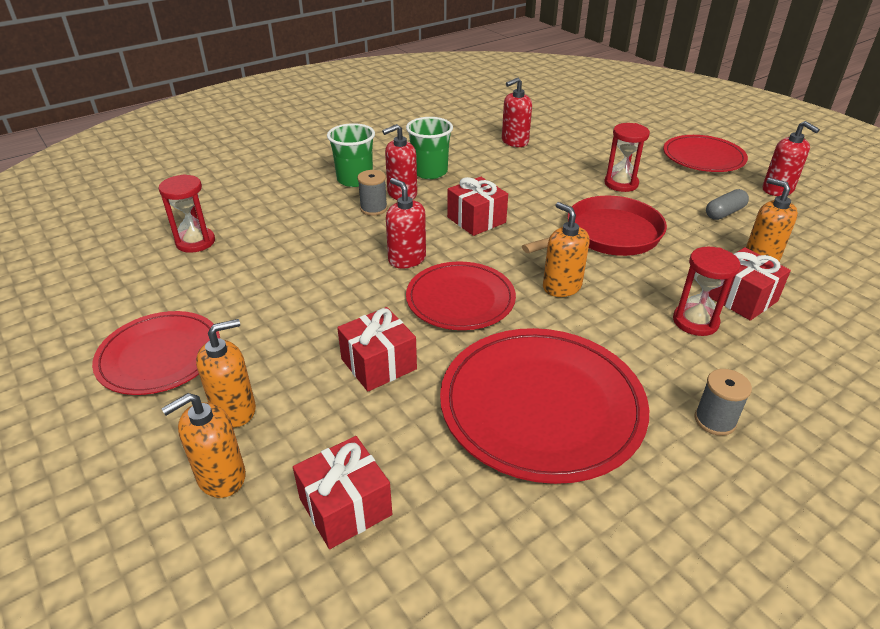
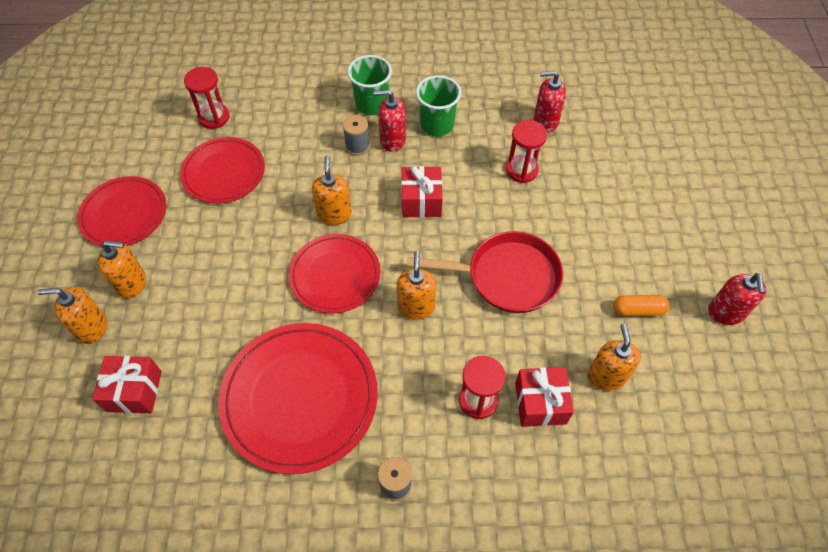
camera: 35 degrees right, 20 degrees up
(378, 364) = (235, 299): red gift -> none
(407, 259) = (334, 214): red soap dispenser -> orange soap dispenser
(621, 184) = (584, 225): red hourglass -> red hourglass (522, 170)
(703, 157) = (703, 233): red plate -> red plate (224, 172)
(724, 213) = (638, 310): grey capsule -> orange capsule

